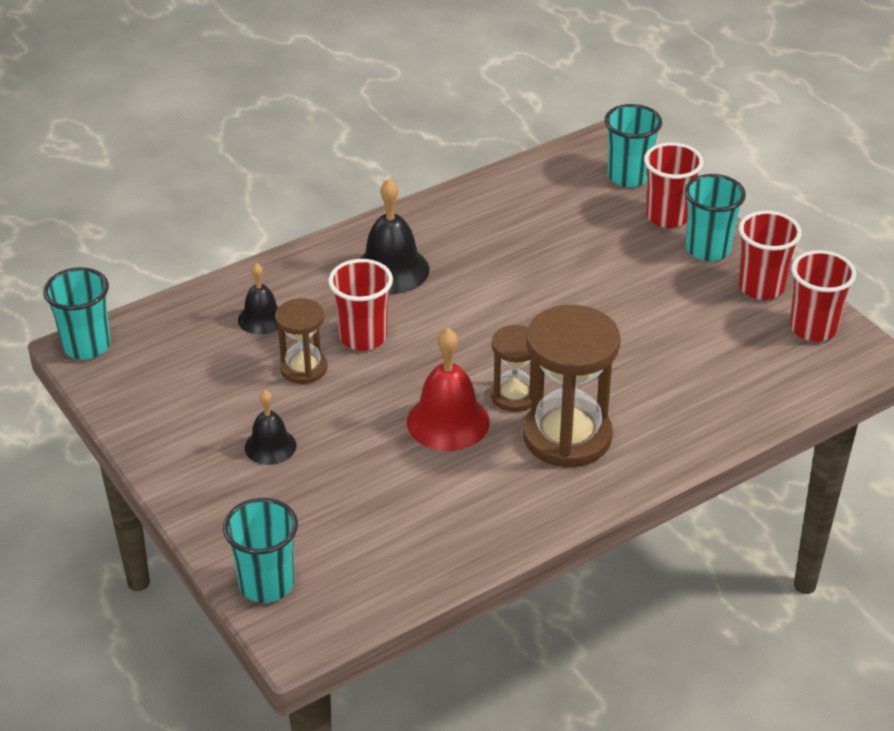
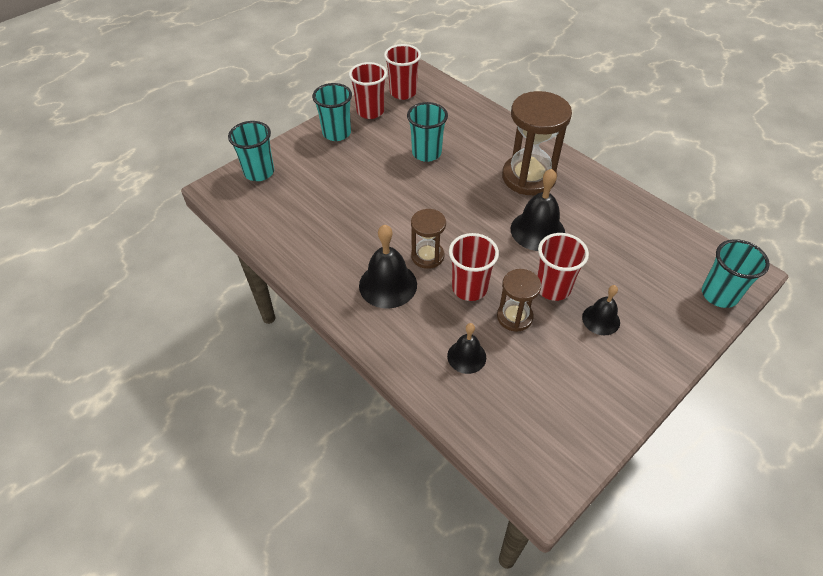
camera: 100 degrees left, 10 degrees up
(86, 346) = (541, 483): turquoise cup -> turquoise cup (426, 153)
(448, 421) = (537, 230): red bell -> black bell
(514, 396) = (502, 203): brown hourglass -> brown hourglass (427, 256)
(667, 216) = (304, 152): red cup -> red cup (553, 288)

